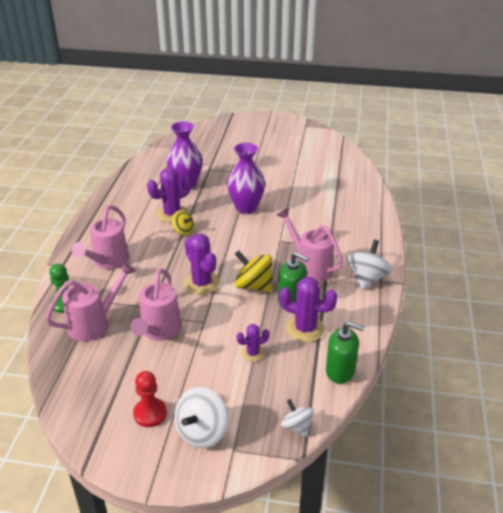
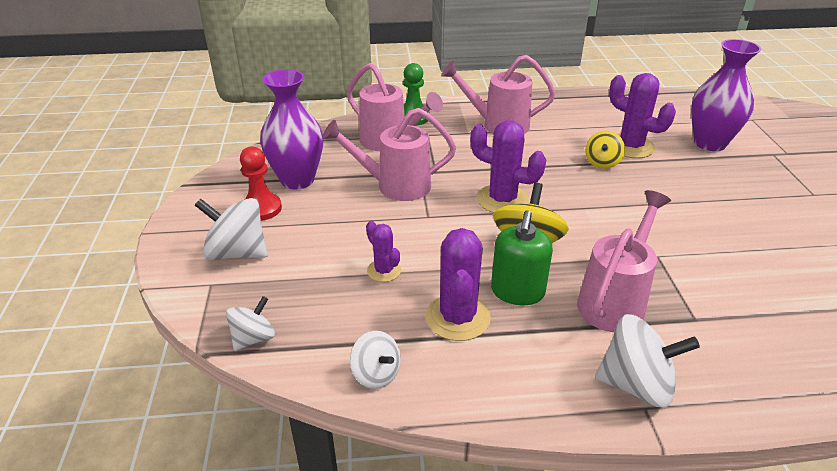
camera: 75 degrees right, 0 degrees up
(201, 283) = (502, 199): purple cactus -> purple cactus turned 75 degrees clockwise
(246, 208) = (709, 206): purple vase -> purple vase (297, 180)
(340, 371) = (376, 374): green soap dispenser -> white spinning top

